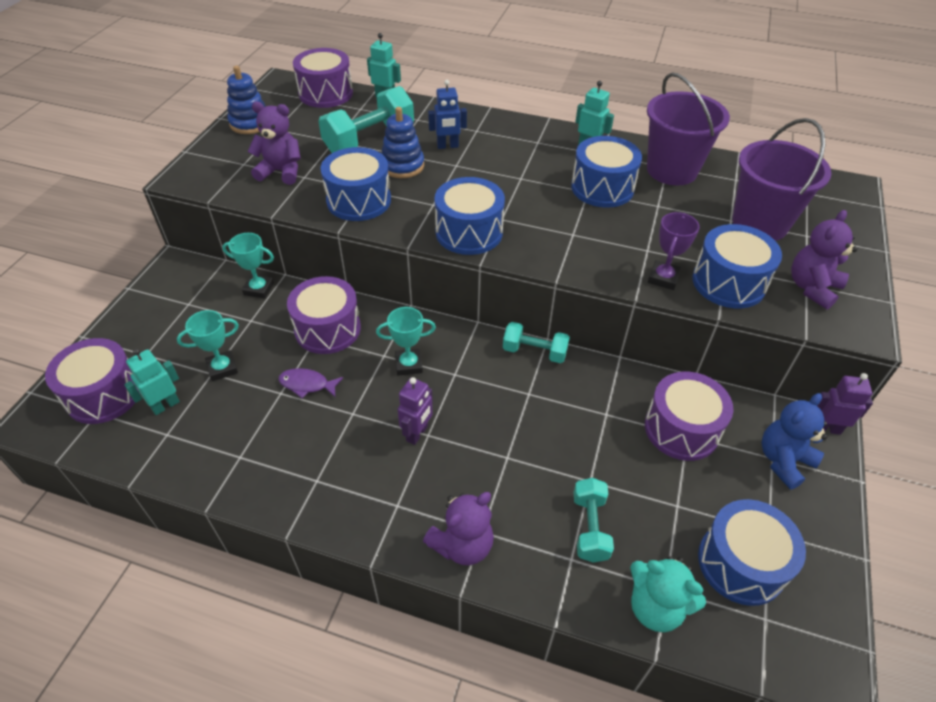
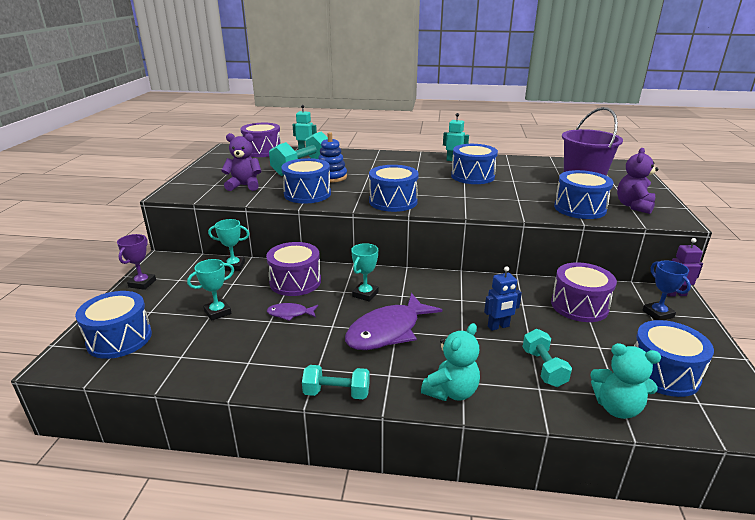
camera: 10 degrees left, 20 degrees down
(104, 394) = (119, 339): purple drum -> blue drum
(165, 405) = (175, 339): turquoise robot -> none
(250, 123) = (213, 167): blue stacking toy -> none
(408, 364) = (365, 294): turquoise trophy -> turquoise trophy turned 45 degrees counterclockwise
(417, 433) = (388, 331): purple robot -> purple fish
(447, 146) = (359, 167): blue robot -> blue robot (498, 326)
(462, 545) = (451, 392): purple teddy bear -> turquoise teddy bear
(534, 352) = (455, 278): turquoise dumbbell -> turquoise dumbbell (336, 393)
(663, 278) = (536, 210): purple trophy -> purple trophy (142, 283)
(672, 170) = (513, 166): purple bucket -> none
(783, 461) = (658, 314): blue teddy bear -> blue trophy

